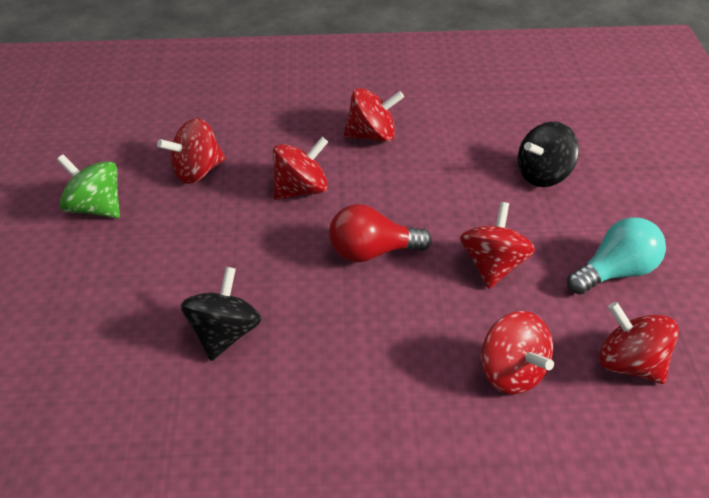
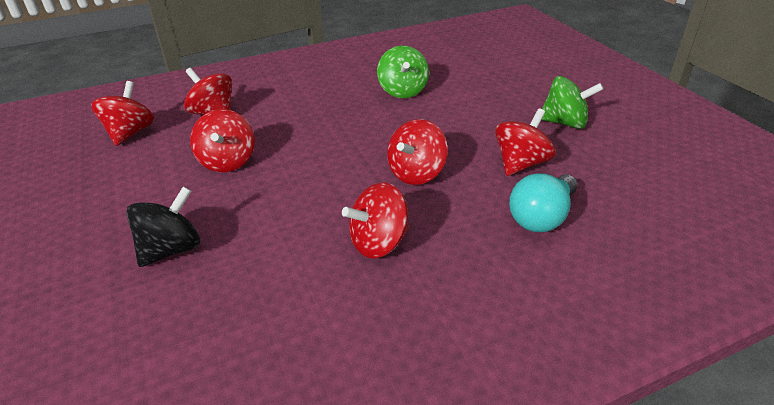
camera: 160 degrees right, 10 degrees down
(225, 332) = (403, 91): black spinning top -> green spinning top
(372, 251) = (329, 147): red light bulb -> none
(614, 271) = (120, 181): turquoise light bulb -> turquoise light bulb (541, 217)
(628, 362) = (130, 133): red spinning top -> red spinning top turned 105 degrees counterclockwise

